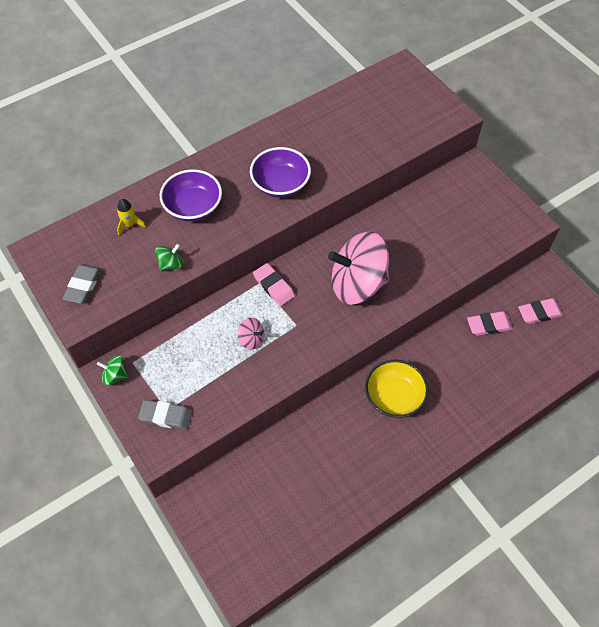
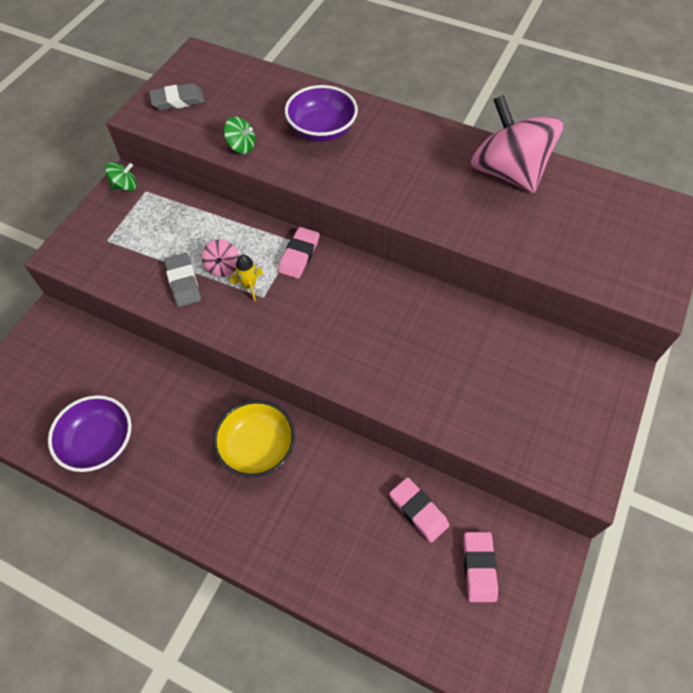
camera: 60 degrees right, 0 degrees up
(115, 375) = (125, 186): green spinning top -> green spinning top turned 90 degrees clockwise
(130, 224) = (267, 97): yellow rocket -> yellow rocket (249, 286)
(166, 416) = (99, 243): grey eraser -> grey eraser (183, 282)
(280, 184) = (405, 181): purple bowl -> purple bowl (99, 443)
(357, 284) = (353, 328): pink spinning top -> pink spinning top (507, 172)
(539, 313) = (479, 567): pink eraser -> pink eraser turned 45 degrees clockwise

